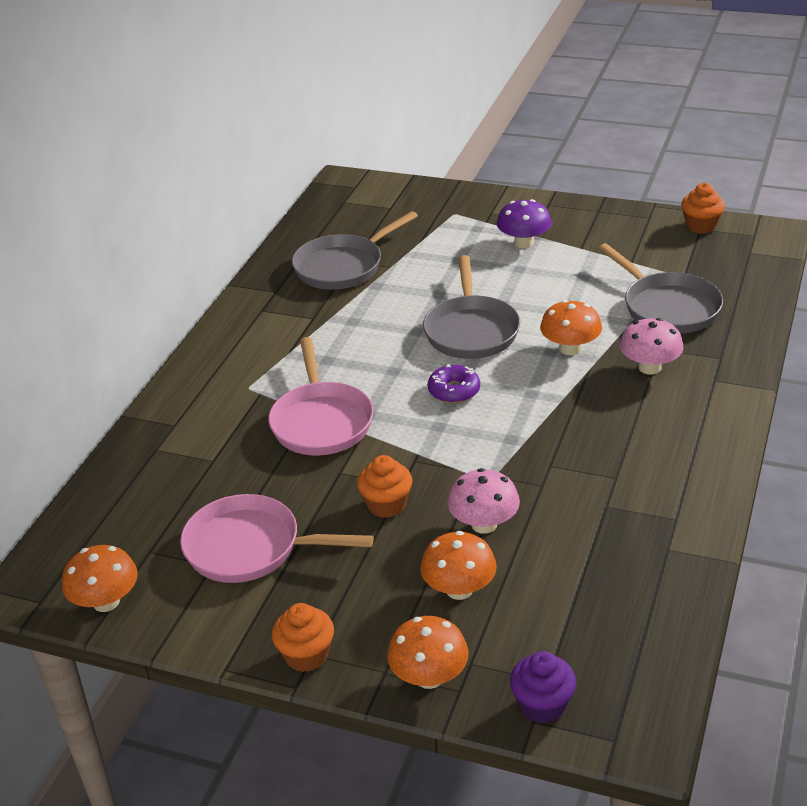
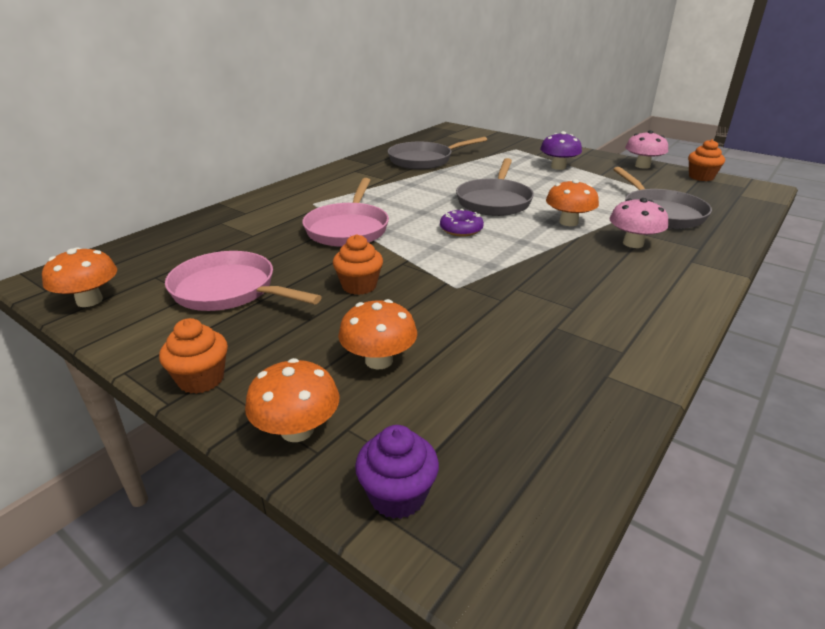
camera: 15 degrees right, 5 degrees down
(484, 524) = (433, 316): pink mushroom -> pink mushroom (642, 166)

